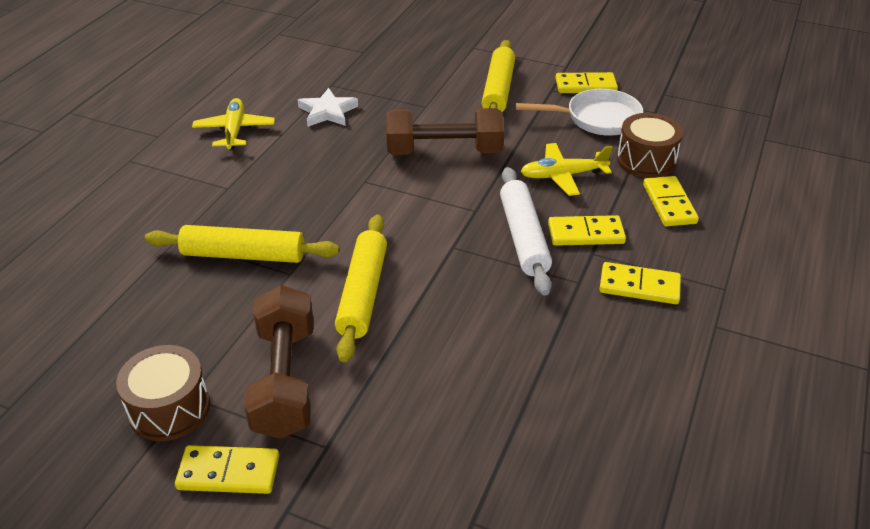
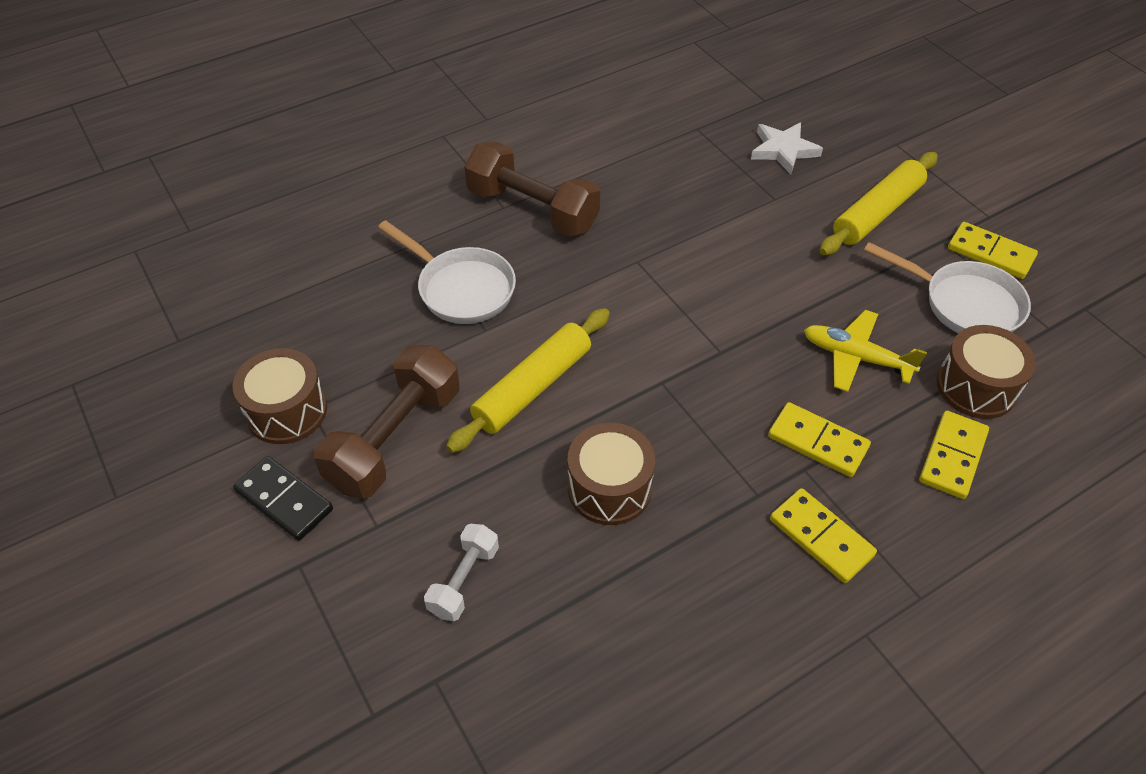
camera: 35 degrees right, 10 degrees up
(229, 472) = (284, 500): yellow domino -> black domino
(235, 130) = (560, 144): yellow plane -> none
(243, 255) = (461, 288): yellow rolling pin -> white pan
(327, 112) = (667, 161): white star -> white star (783, 150)
(431, 444) = (464, 580): none -> white dumbbell
(444, 151) = (748, 264): brown dumbbell -> brown dumbbell (533, 209)
(479, 328) = (609, 488): none -> brown drum
(523, 237) = (744, 410): white rolling pin -> none

